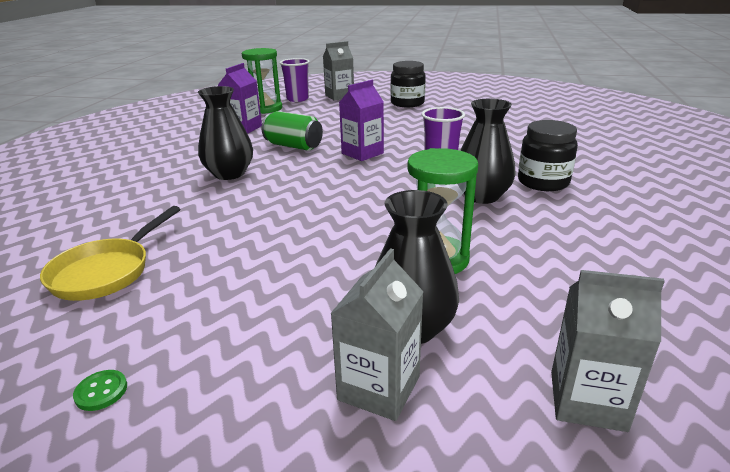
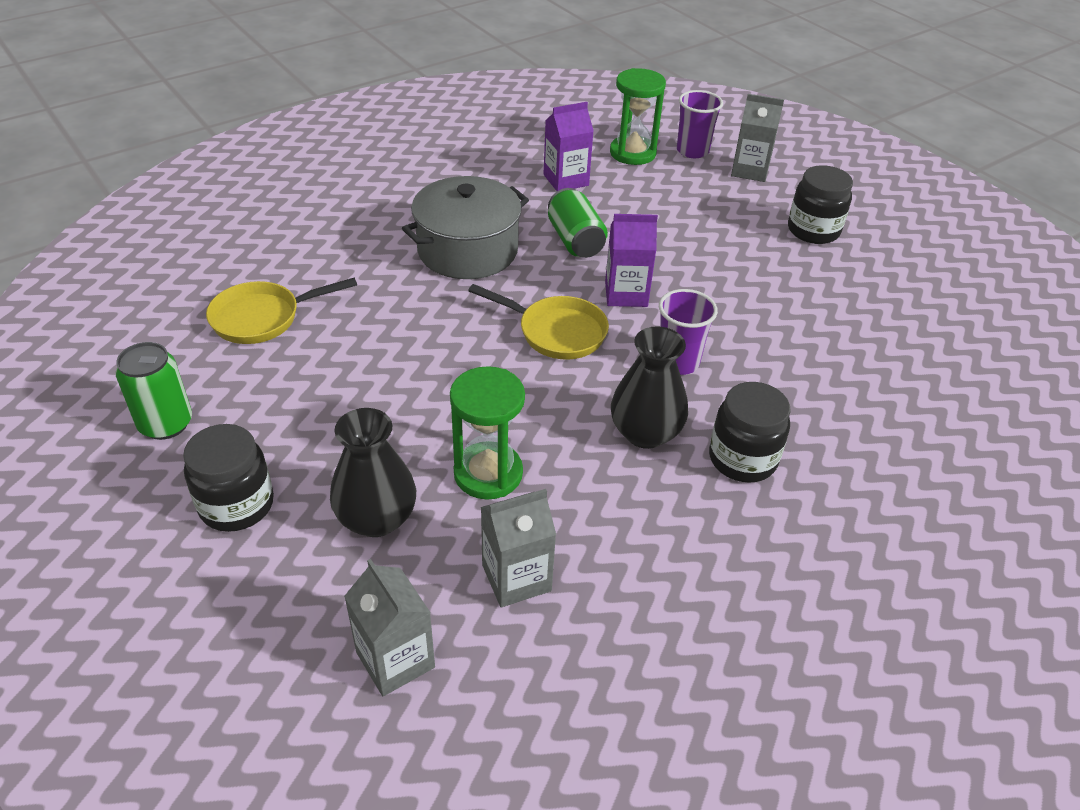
camera: 40 degrees right, 15 degrees up
(101, 391) = (166, 424): green button -> green can
(229, 174) = (467, 250): black vase -> grey pot
(278, 400) = (236, 505): none -> black jar
(353, 182) = (556, 332): none -> yellow pan
(379, 388) = (295, 544): grey carton -> grey carton (516, 578)

